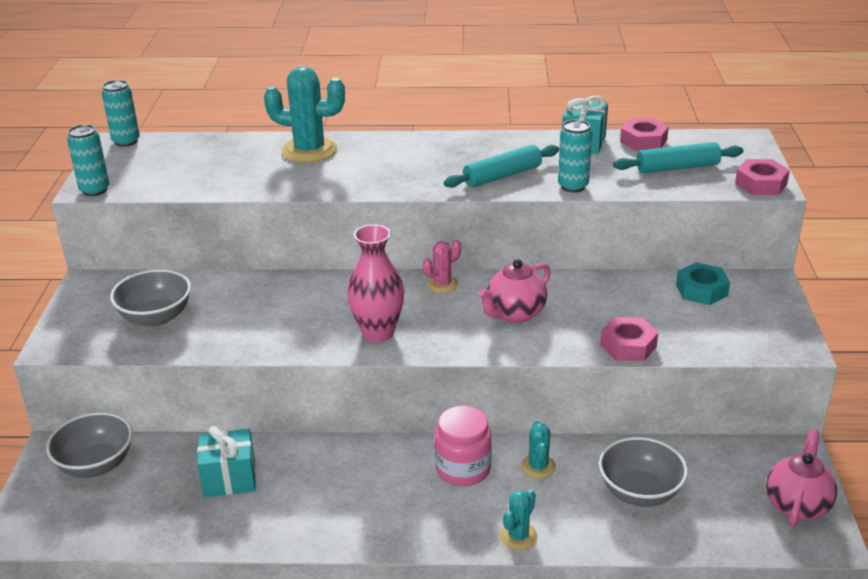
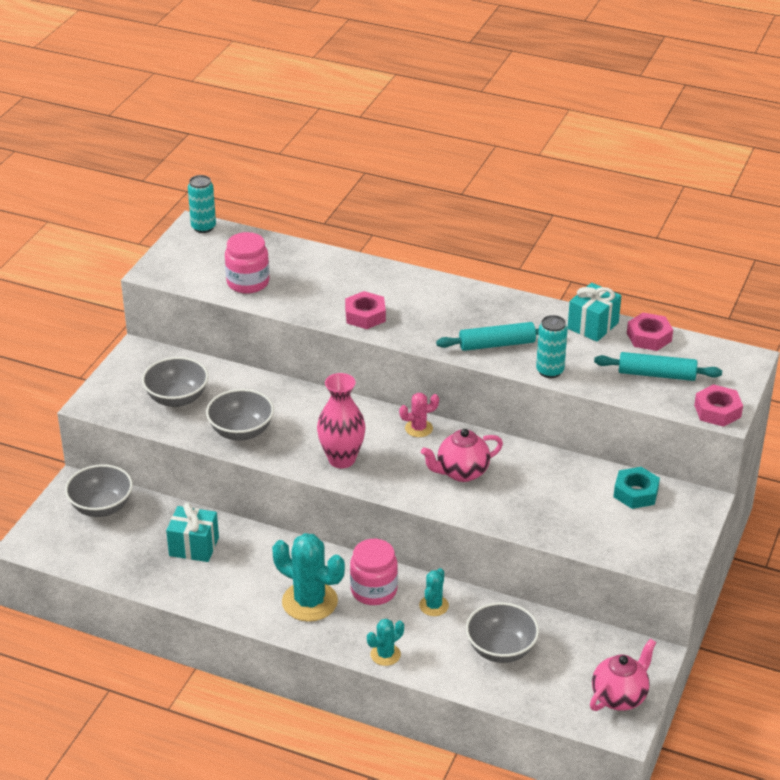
camera: 20 degrees right, 5 degrees up
(95, 190) = (158, 275): turquoise can -> none
(202, 177) = (248, 282): none -> pink jar
(248, 332) = (241, 431): none -> grey bowl
(309, 150) = (349, 275): turquoise cactus -> turquoise cactus (309, 602)
(628, 345) = (535, 526): pink nut -> pink nut (365, 315)

